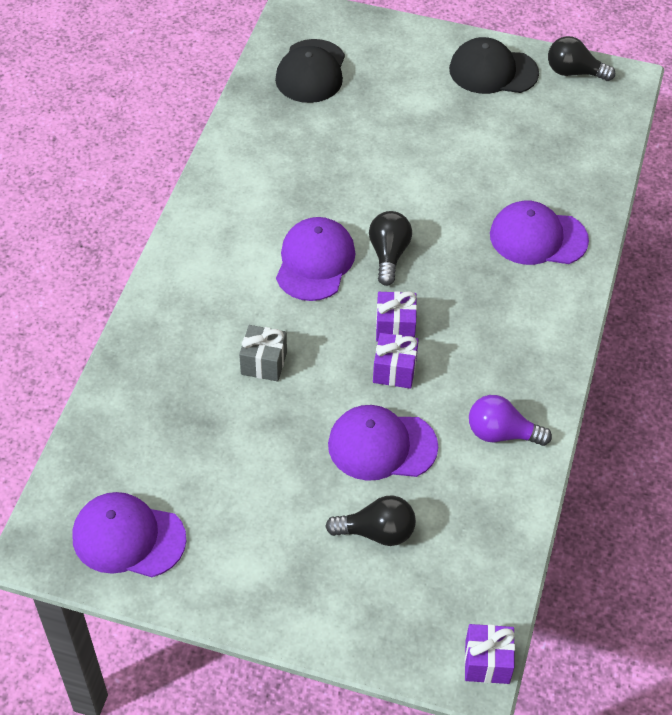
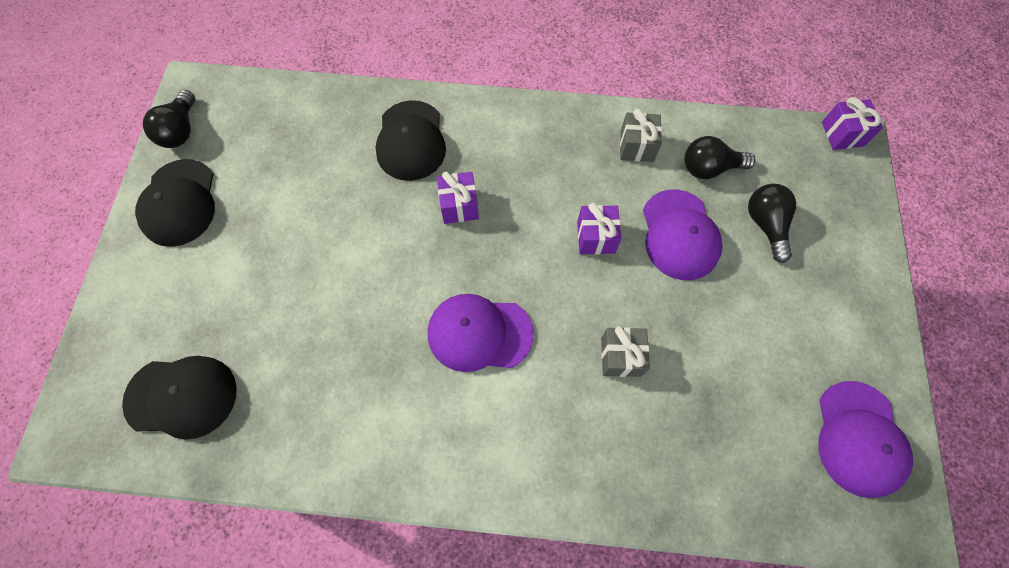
camera: 100 degrees left, 15 degrees up
(388, 255) = (456, 264): black light bulb -> black light bulb (709, 168)
(395, 327) = (545, 244): purple gift -> purple gift (459, 206)
(501, 433) = (636, 146): purple light bulb -> grey gift
(537, 237) = (411, 141): purple cap -> black cap

